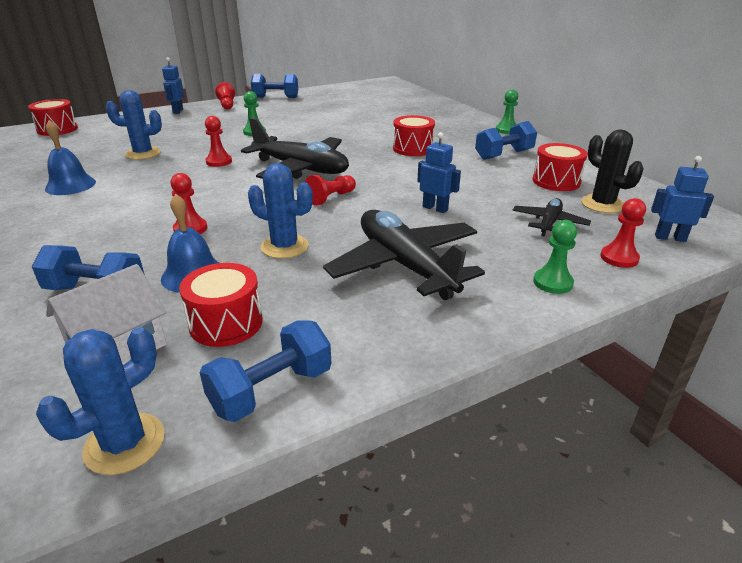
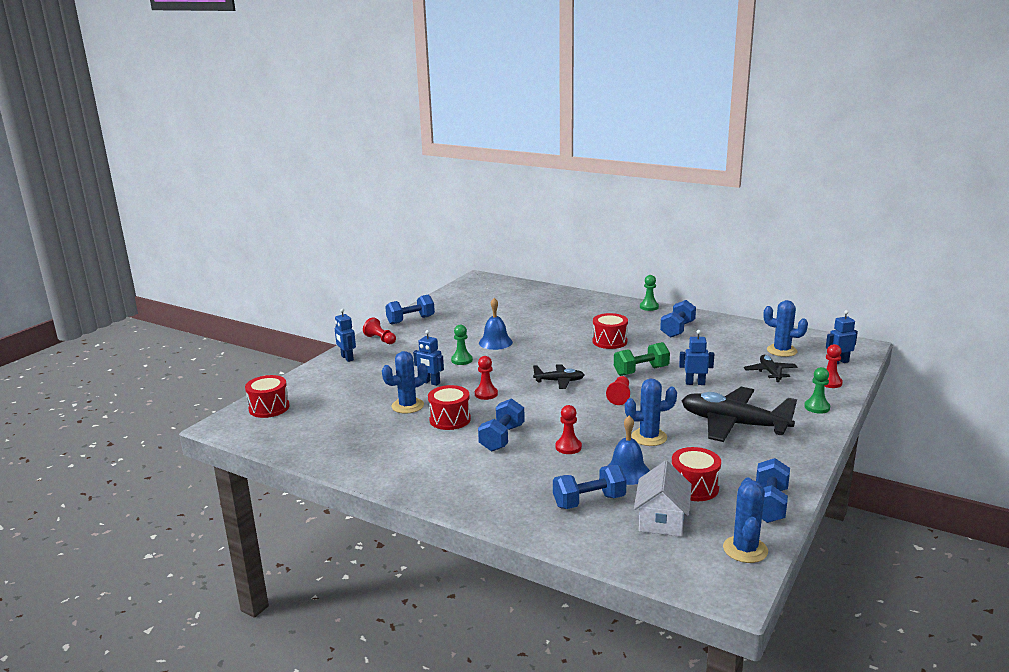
camera: 30 degrees left, 10 degrees down
(70, 185) = (407, 448): blue bell -> blue bell (495, 342)
(154, 201) = (502, 438): none -> blue dumbbell
(196, 142) = (430, 382): none -> blue robot
(301, 169) = (559, 381): black plane -> black plane, size x0.51
(396, 181) = (641, 371): none -> green dumbbell
(556, 181) = (736, 342): red drum -> red drum (450, 419)
(602, 204) = (781, 351): black cactus -> blue cactus

